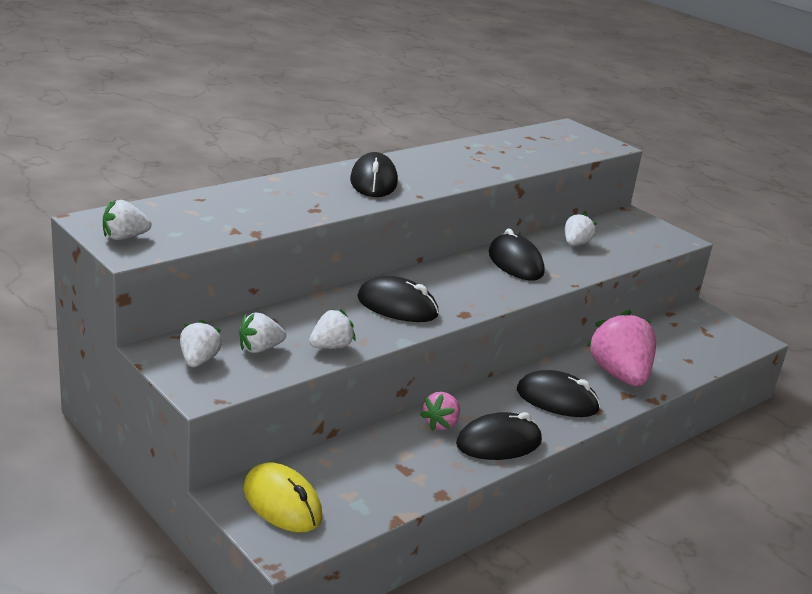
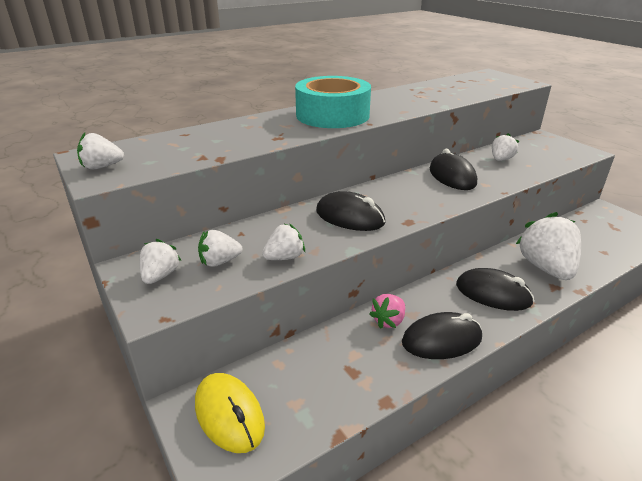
camera: 10 degrees right, 5 degrees up
(373, 182) = (332, 115): black mouse -> turquoise tape
(619, 375) = (546, 268): pink strawberry -> white strawberry

